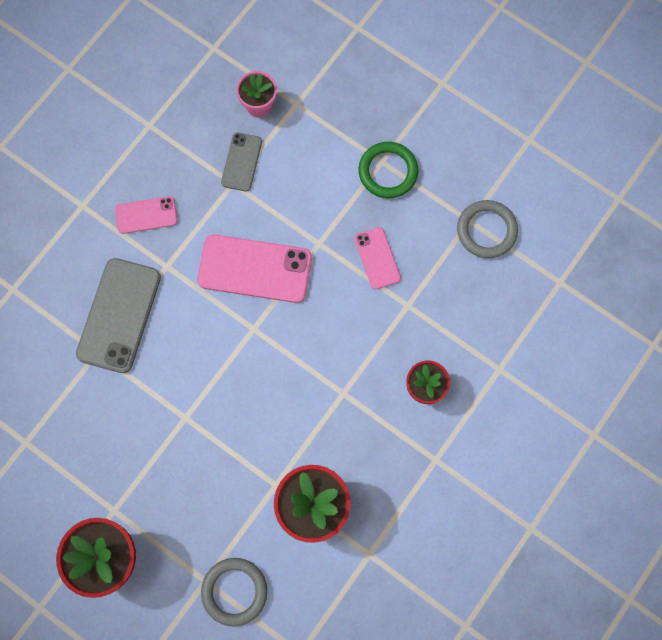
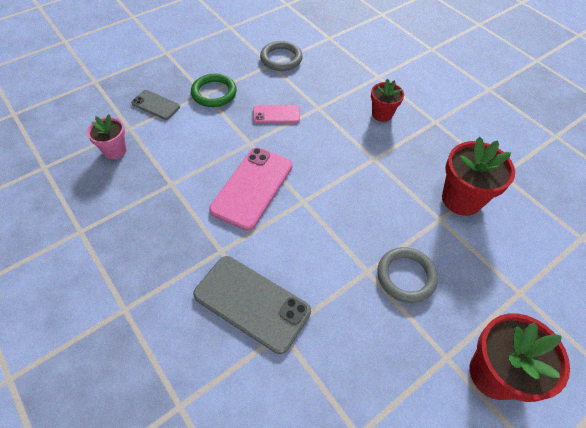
camera: 75 degrees left, 20 degrees down
(146, 215) = (164, 255): pink phone -> none
(234, 591) = (530, 272): grey ring -> grey ring (406, 276)
(241, 162) = (156, 173): grey phone -> grey phone (155, 105)

